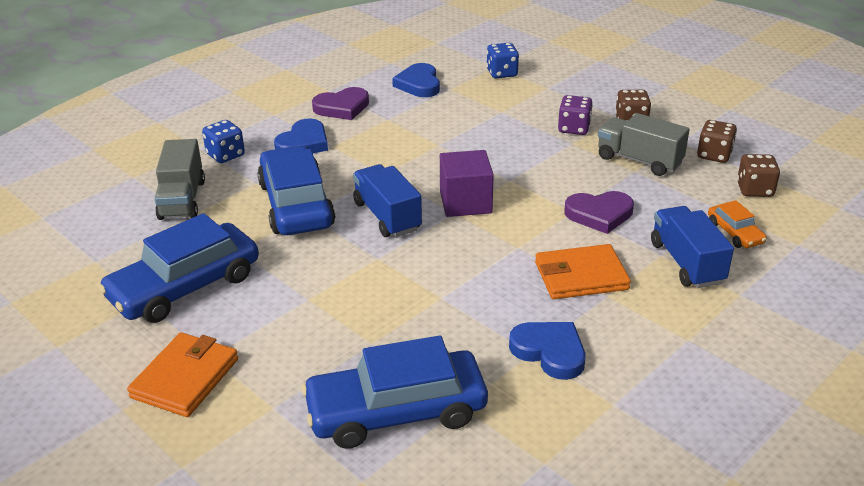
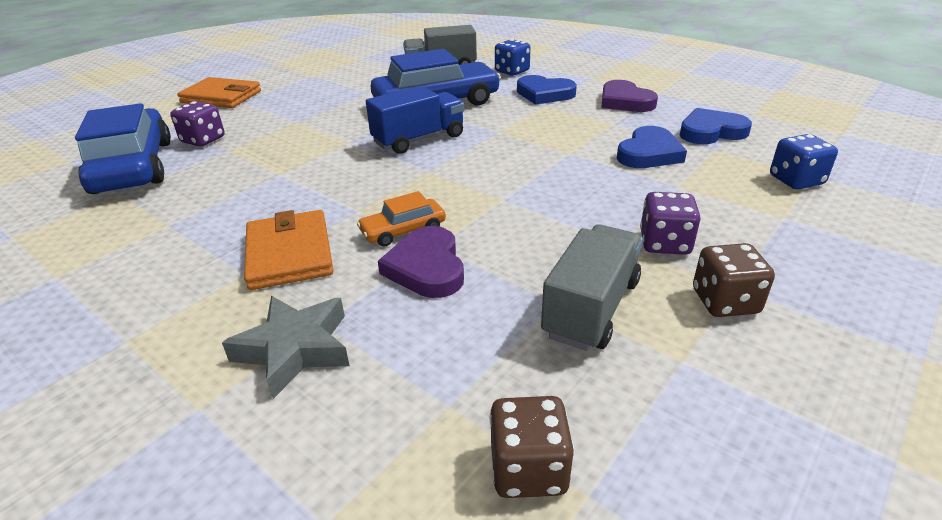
camera: 85 degrees right, 0 degrees up
(185, 287) = (325, 83): blue car -> none
(336, 367) = (203, 140): none -> purple dice
(465, 202) = (448, 175): purple cube -> none
(549, 352) = (163, 235): blue heart -> blue heart (649, 153)
(686, 263) = (295, 349): blue truck -> grey star
(714, 155) = (652, 411): brown dice -> none
(735, 233) = (371, 418): orange car -> orange car (403, 230)

